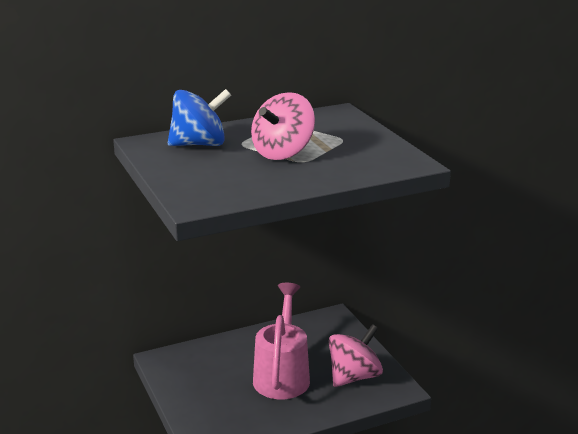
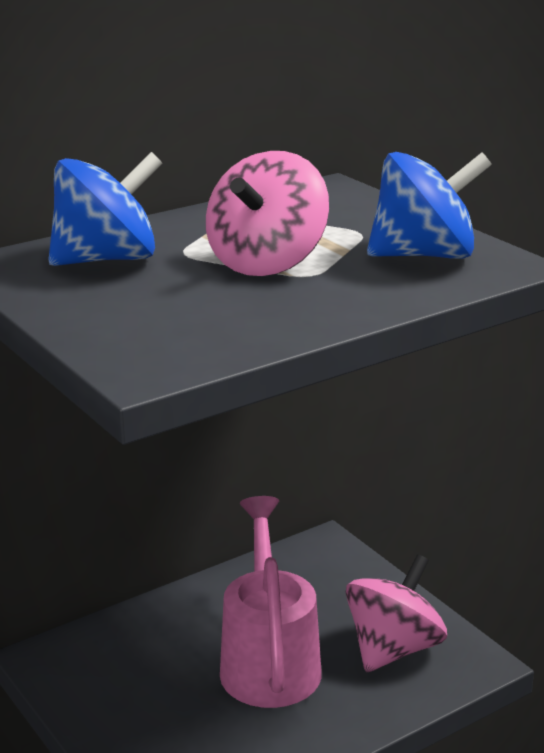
camera: 10 degrees left, 0 degrees up
(370, 155) = (424, 255): none -> blue spinning top

